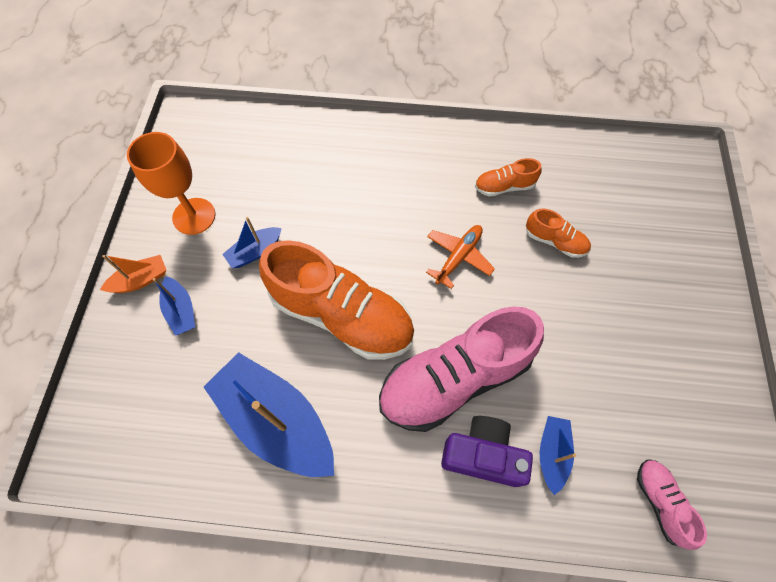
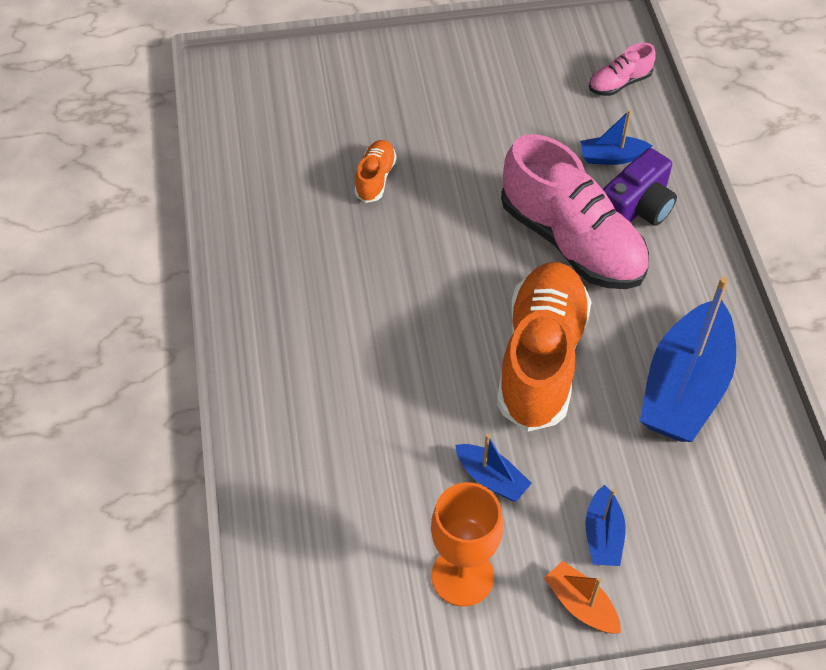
camera: 105 degrees left, 10 degrees down
(181, 310) = (603, 535): blue boat -> blue boat turned 135 degrees clockwise
(458, 257) = (425, 262): orange plane -> none
(482, 455) = (637, 207): purple camera -> purple camera turned 135 degrees counterclockwise
(504, 186) = (311, 234): orange shoe -> none

